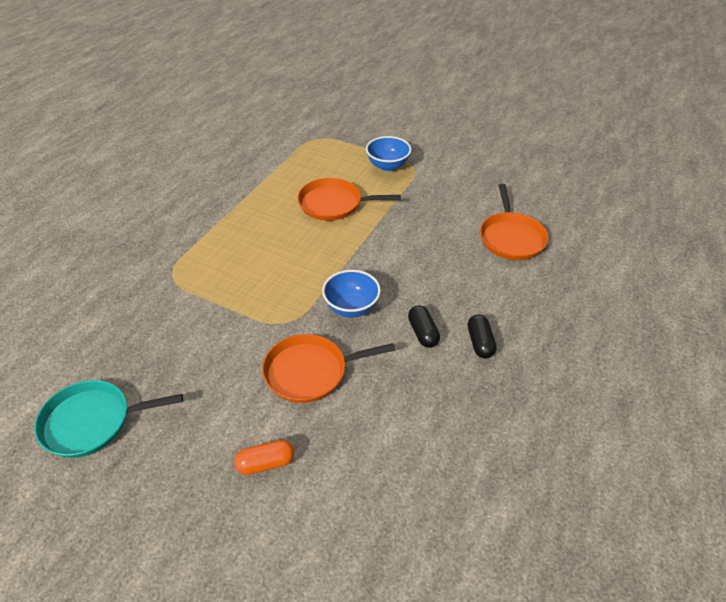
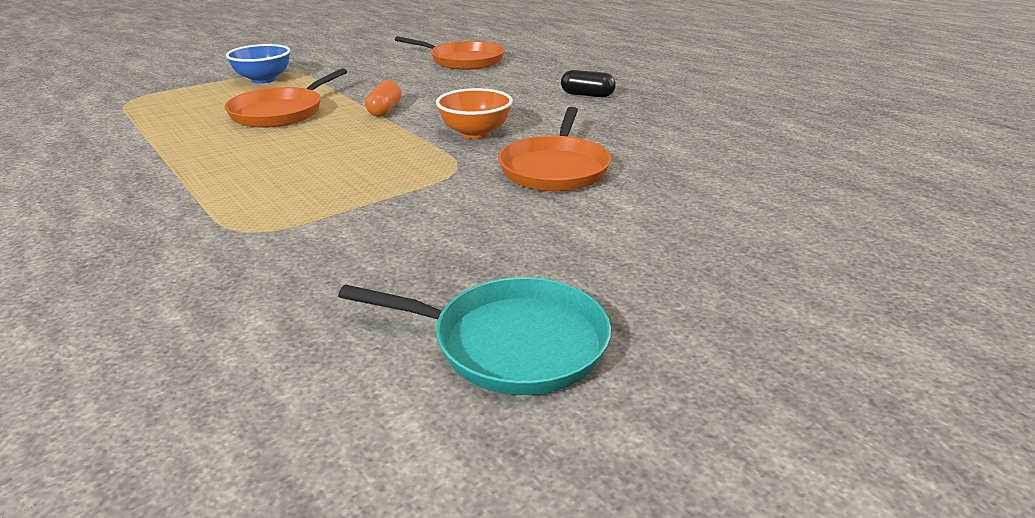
camera: 65 degrees left, 15 degrees down
(92, 422) = (511, 343): turquoise pan -> turquoise pan turned 90 degrees counterclockwise
(266, 463) = (681, 214): orange capsule -> orange capsule (385, 110)
(351, 308) = (475, 133): blue bowl -> orange bowl
(423, 333) = (551, 112): black capsule -> none

